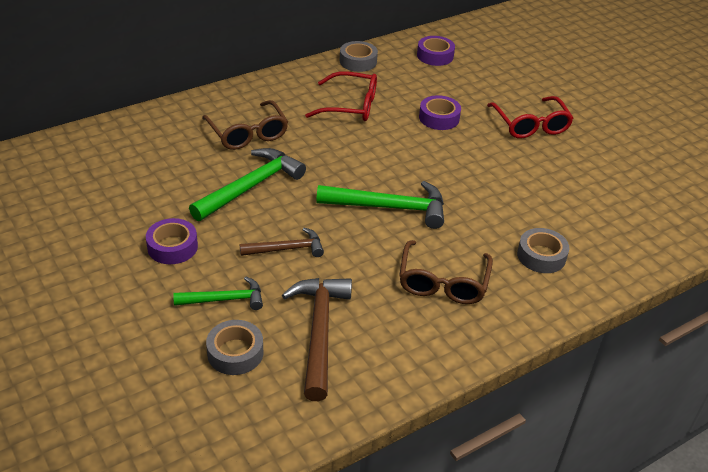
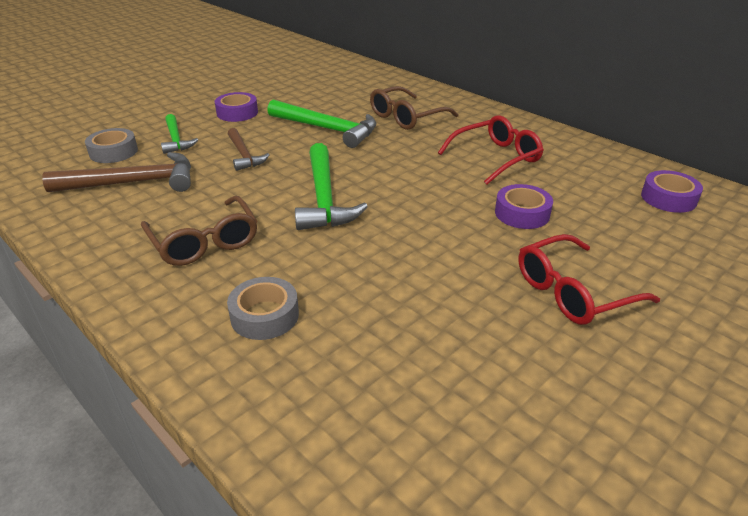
camera: 80 degrees right, 5 degrees down
(351, 106) = (496, 158): red glasses -> red glasses turned 120 degrees counterclockwise
(358, 61) = (591, 151): grey tape -> none
(443, 283) = (204, 242): brown glasses -> brown glasses turned 120 degrees counterclockwise

